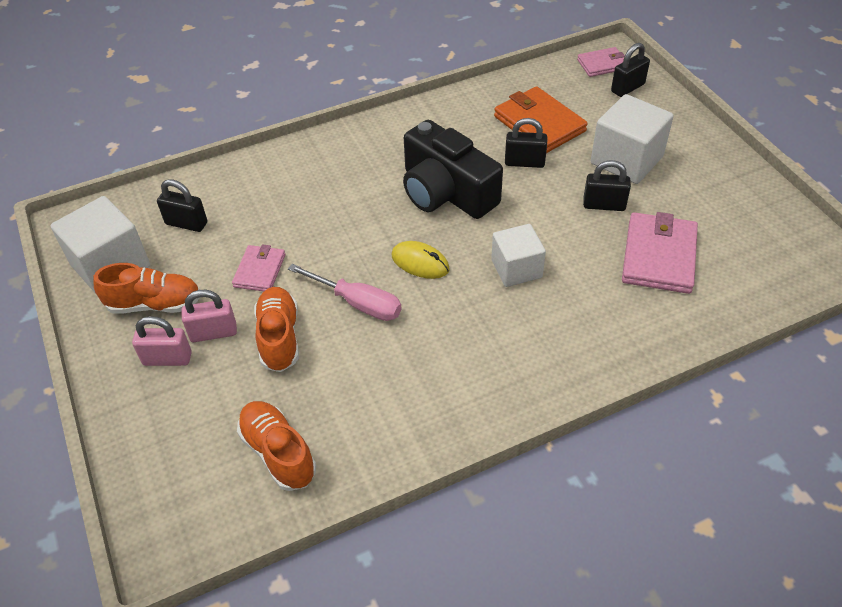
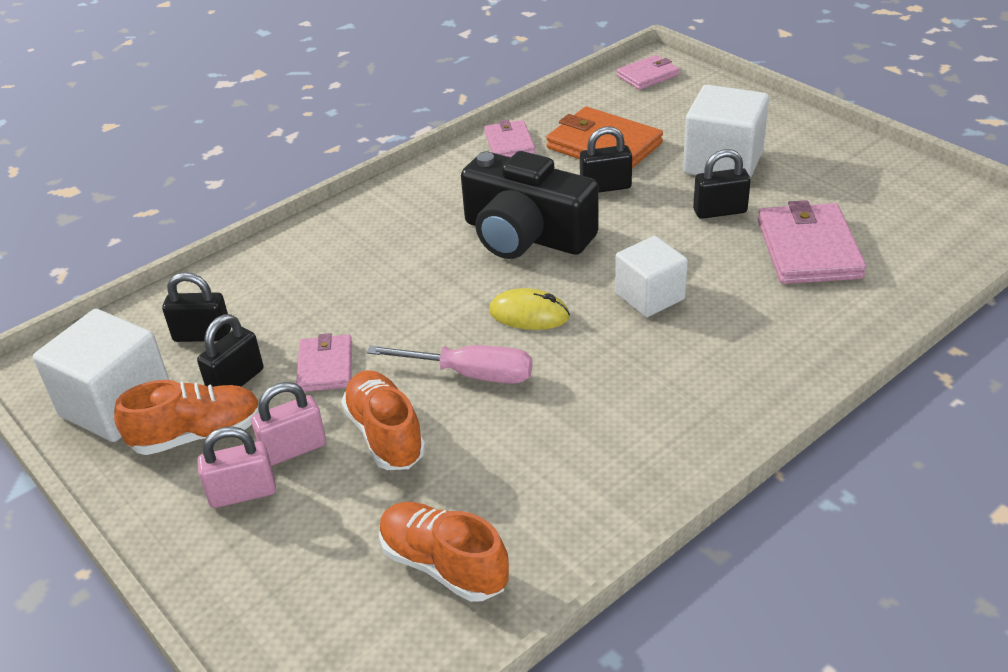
camera: 15 degrees left, 10 degrees down
(468, 105) = (509, 143): none -> pink wallet
(627, 88) = (688, 93): black padlock -> black padlock (236, 381)

